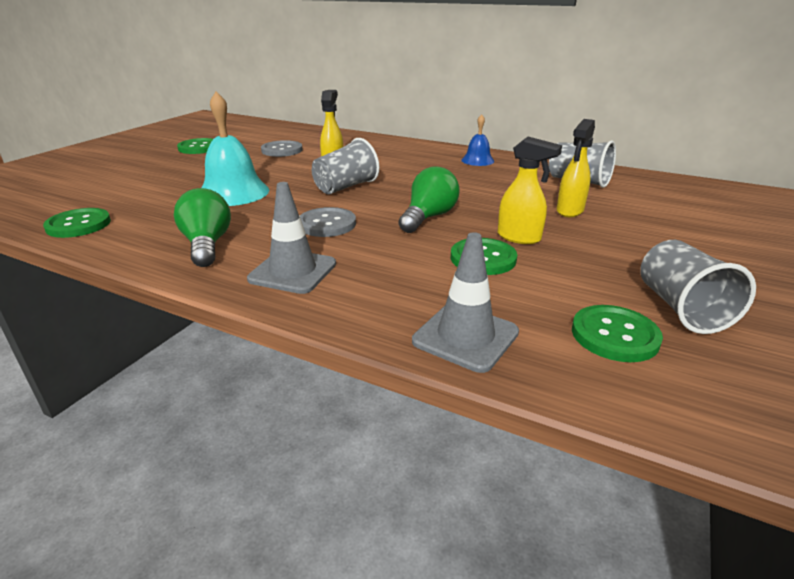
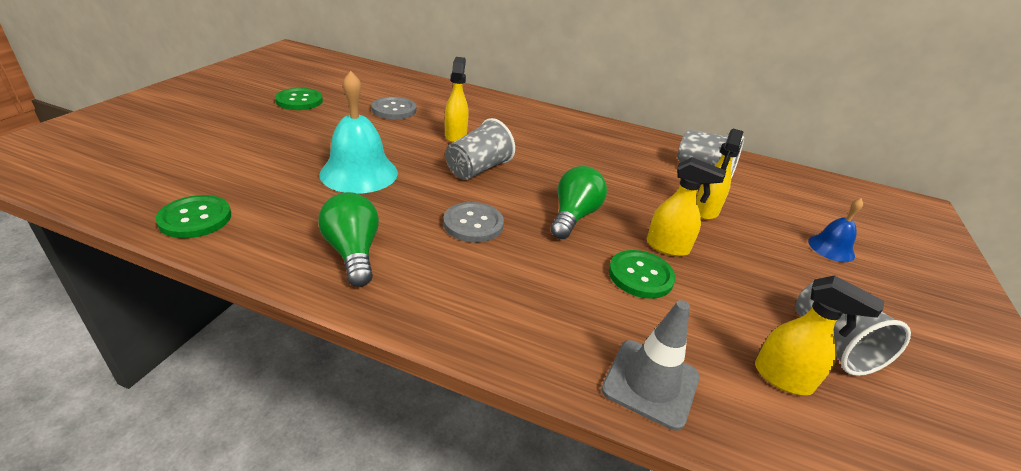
camera: 10 degrees left, 5 degrees up
(293, 271) = (456, 293): grey traffic cone -> none
(477, 160) = (601, 135): blue bell -> blue bell (831, 248)
(614, 335) = (783, 378): green button -> yellow spray bottle

